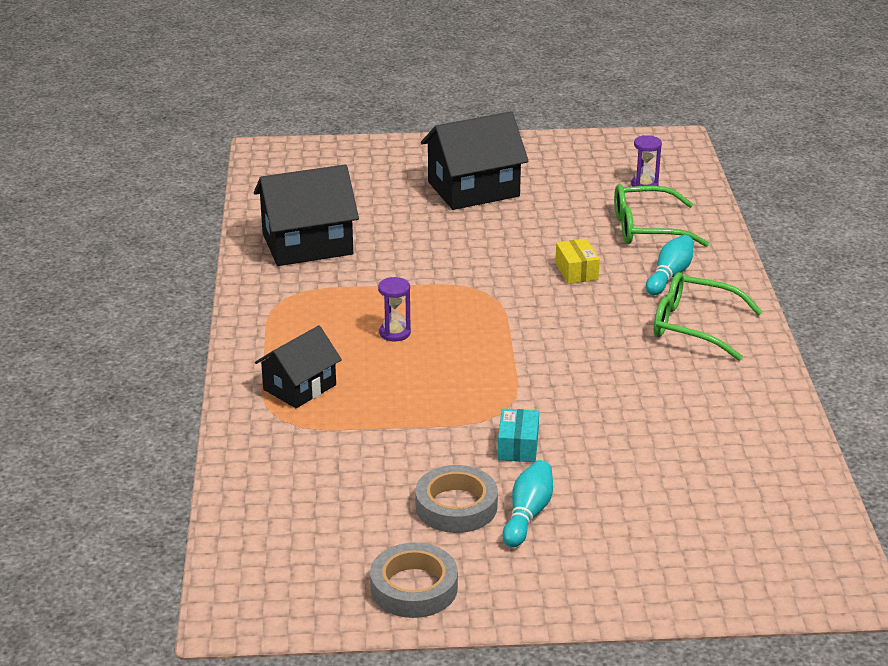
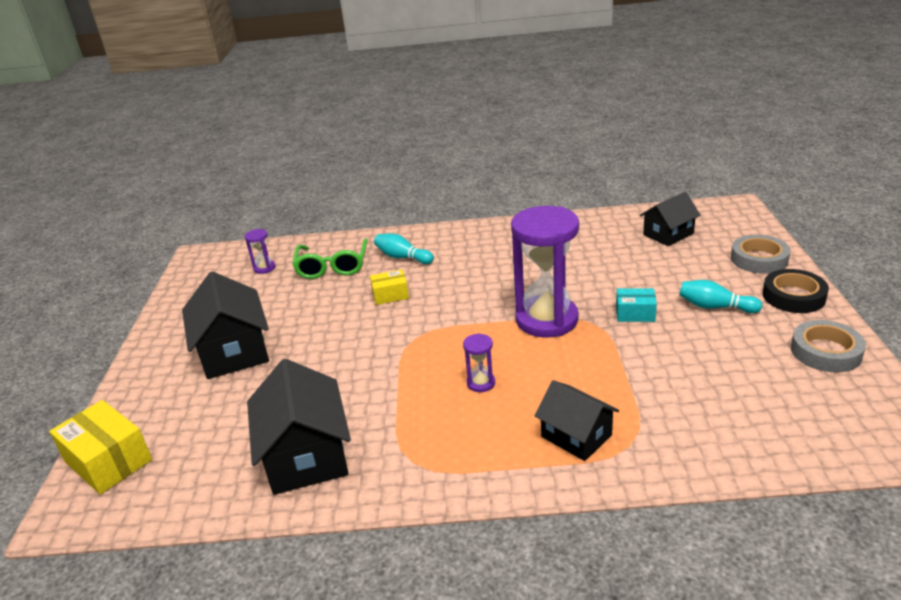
camera: 85 degrees left, 0 degrees up
(322, 156) = (108, 461): none -> yellow box
(456, 506) = (719, 337): grey tape -> grey tape (759, 259)
(511, 379) = (546, 319): none -> purple hourglass
(549, 590) = (793, 296): none -> black tape
(694, 326) = (471, 248): green glasses -> none
(741, 502) = (668, 234): none -> black house

